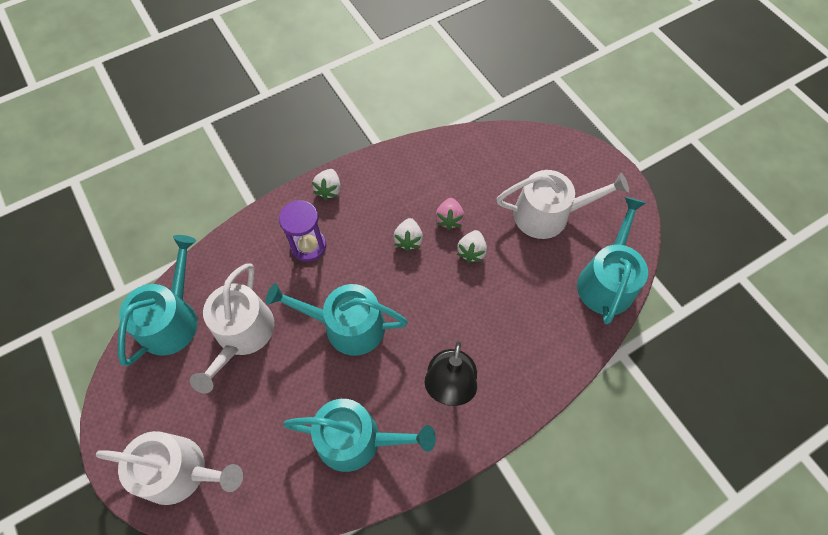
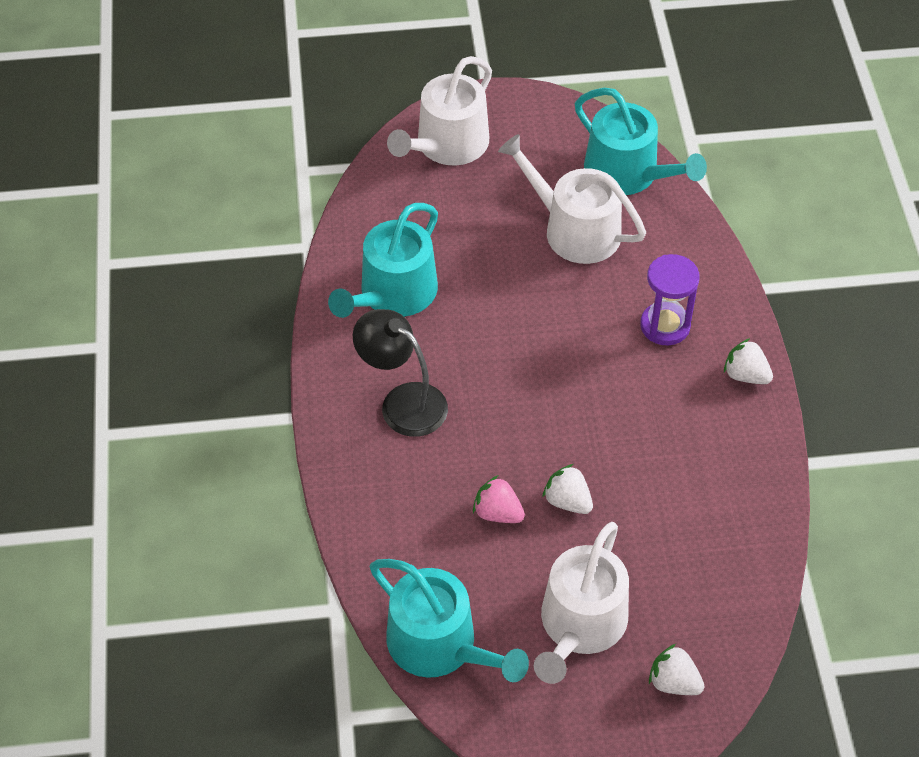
camera: 115 degrees right, 10 degrees down
(347, 326) = (532, 329): turquoise watering can -> none
(408, 240) = (621, 436): white strawberry -> white strawberry (673, 682)
(449, 219) = (631, 496): pink strawberry -> pink strawberry (498, 513)

